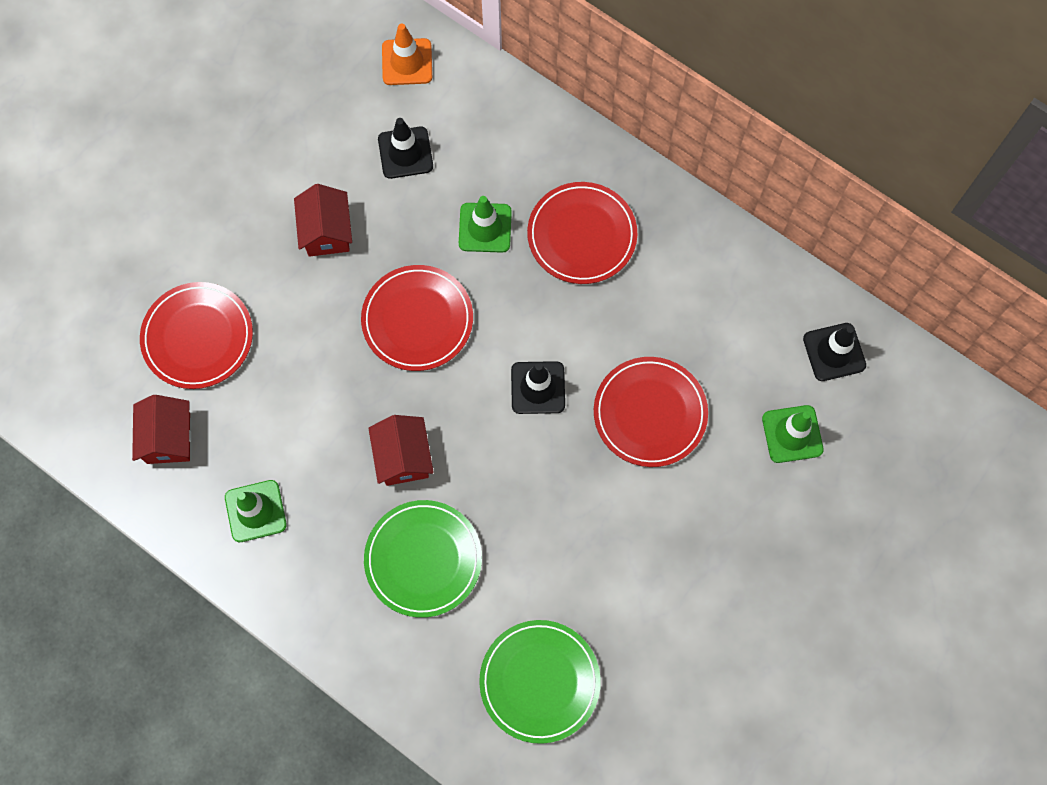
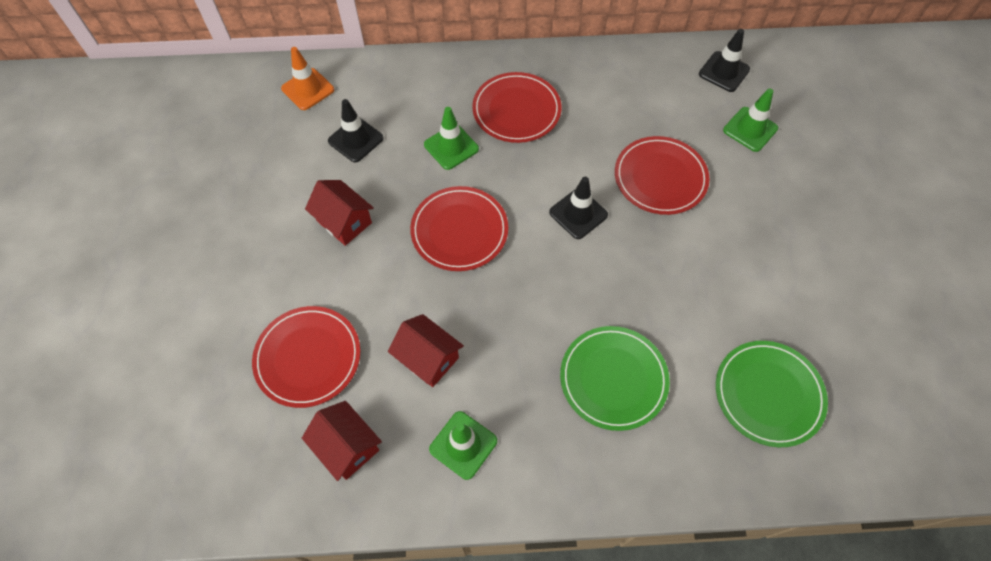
camera: 40 degrees left, 10 degrees down
(403, 457) = (534, 323): red house -> red house (428, 358)

